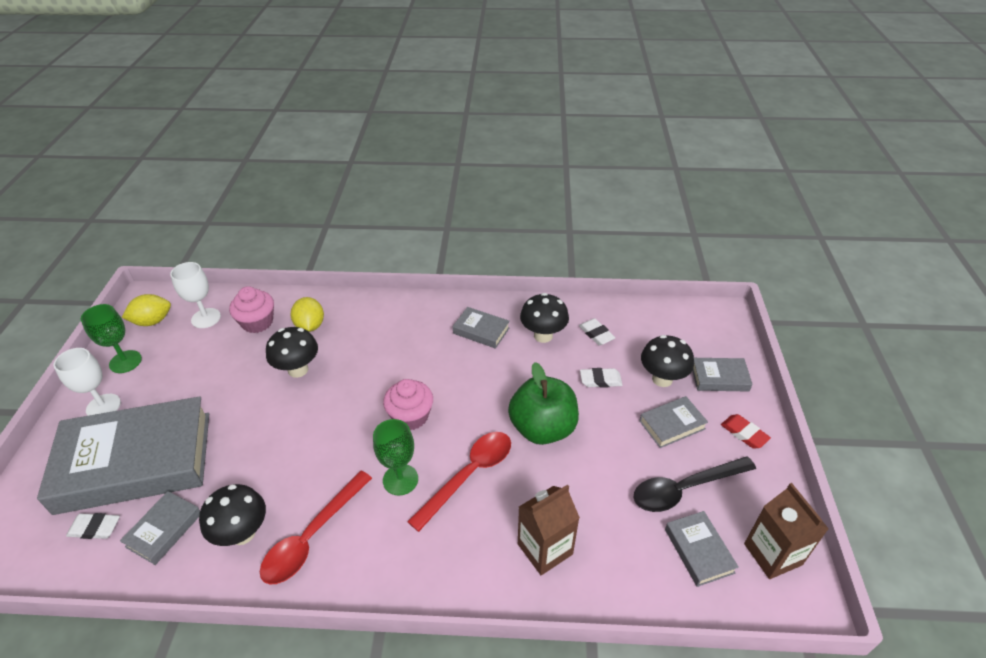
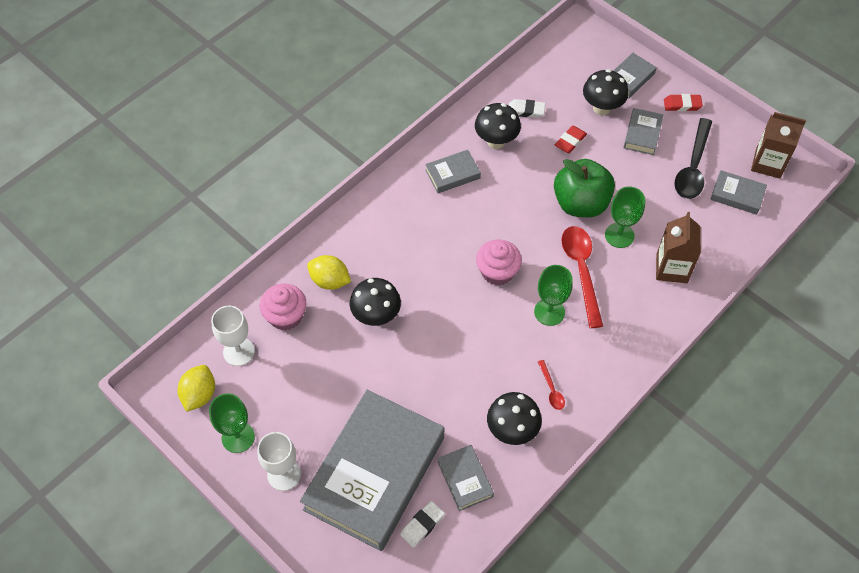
camera: 50 degrees left, 15 degrees up
(312, 536) = (551, 389): red spoon -> red spoon, size x0.47
(539, 479) = (619, 235): none -> green goblet
(600, 380) = (570, 141): white eraser -> red eraser

